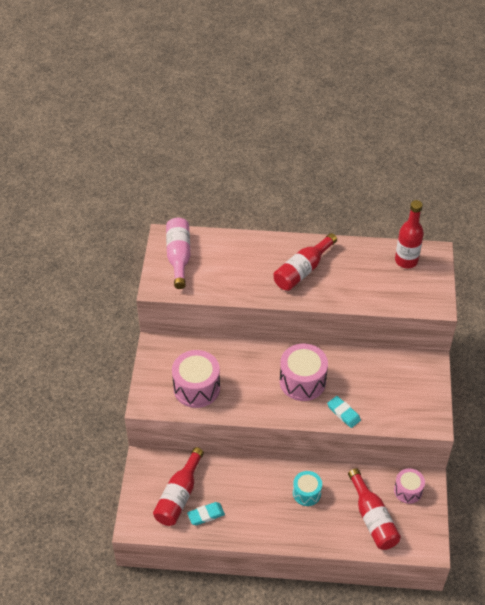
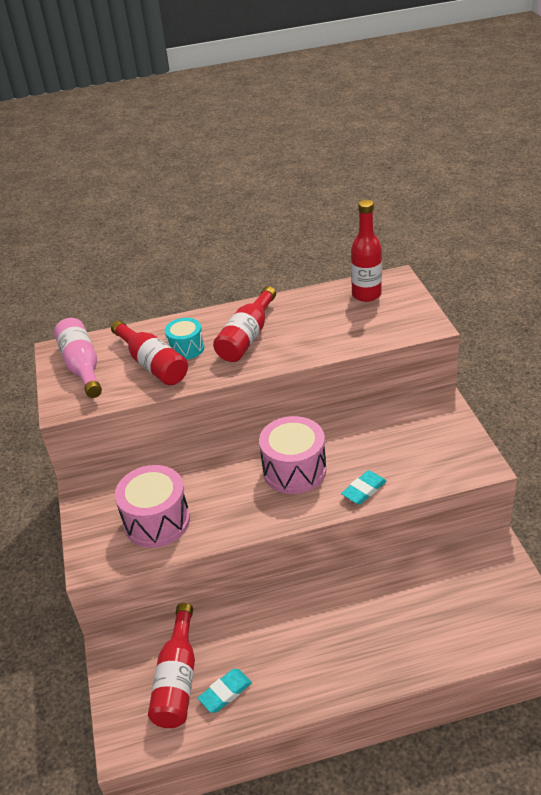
camera: 15 degrees left, 10 degrees down
(306, 493) = (351, 615): turquoise drum -> turquoise drum (186, 348)
(343, 413) = (364, 490): turquoise eraser -> turquoise eraser turned 75 degrees counterclockwise
(372, 518) = (452, 617): red bottle -> red bottle (152, 364)
(408, 490) = (478, 567): pink drum -> none

